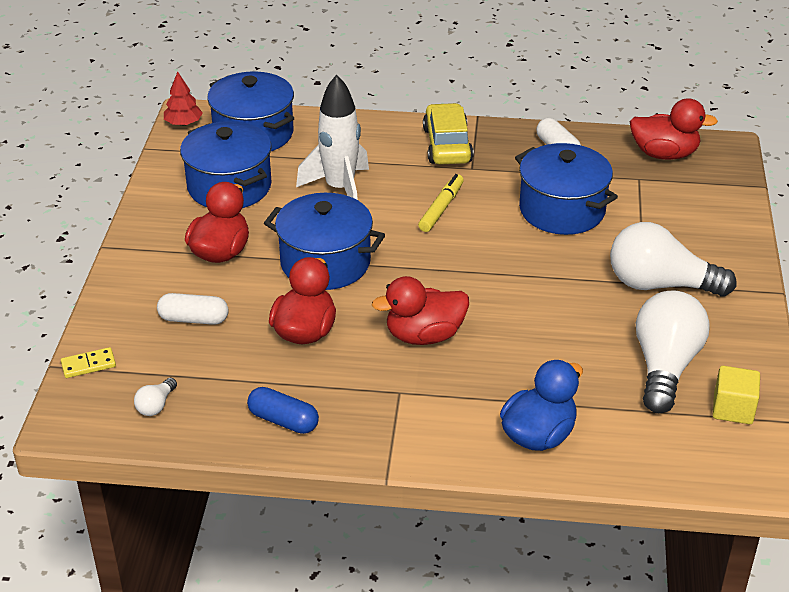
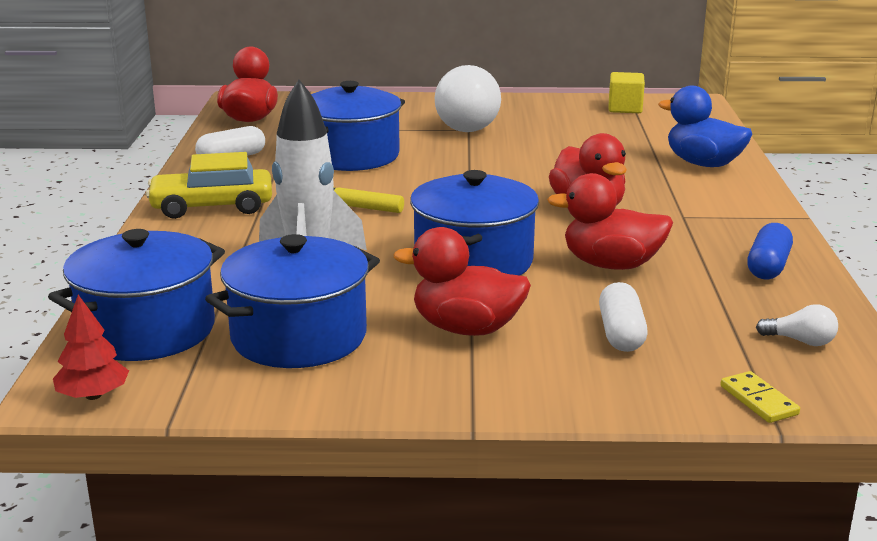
camera: 95 degrees left, 15 degrees down
(665, 366) = (584, 125): white light bulb -> none

